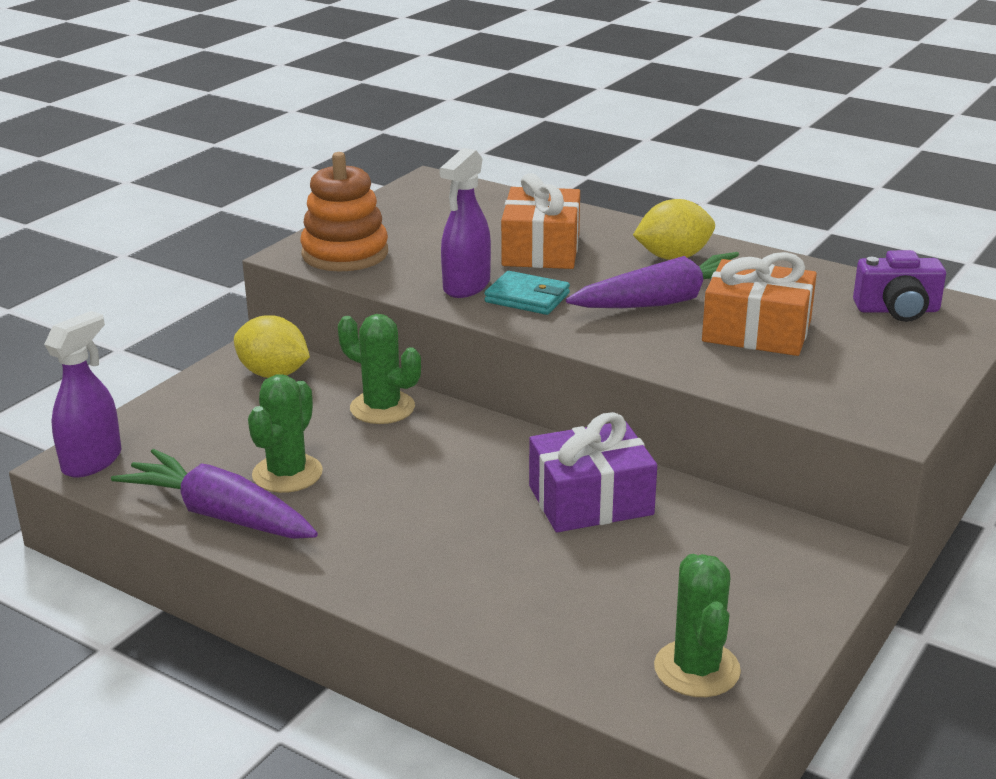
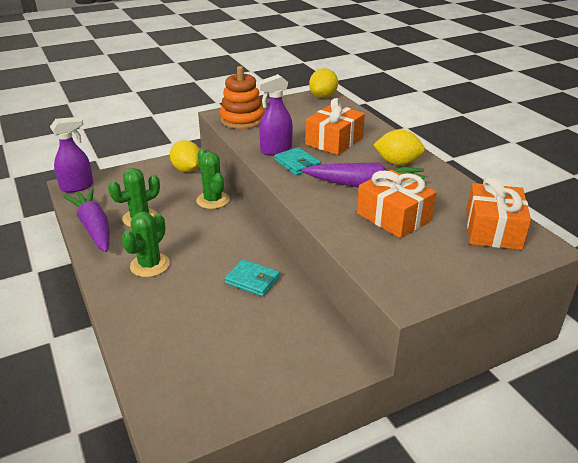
camera: 30 degrees right, 5 degrees up
(434, 185) = (323, 96): none -> yellow lemon
(590, 500) = (252, 280): purple gift -> turquoise wallet
(697, 669) = (201, 394): green cactus -> green cactus (150, 265)
(897, 310) = (493, 230): purple camera -> orange gift

